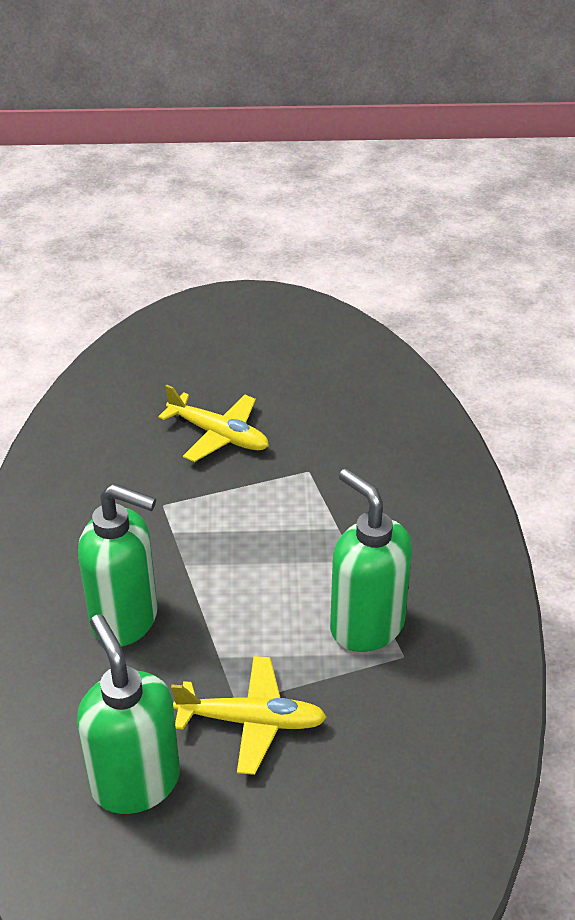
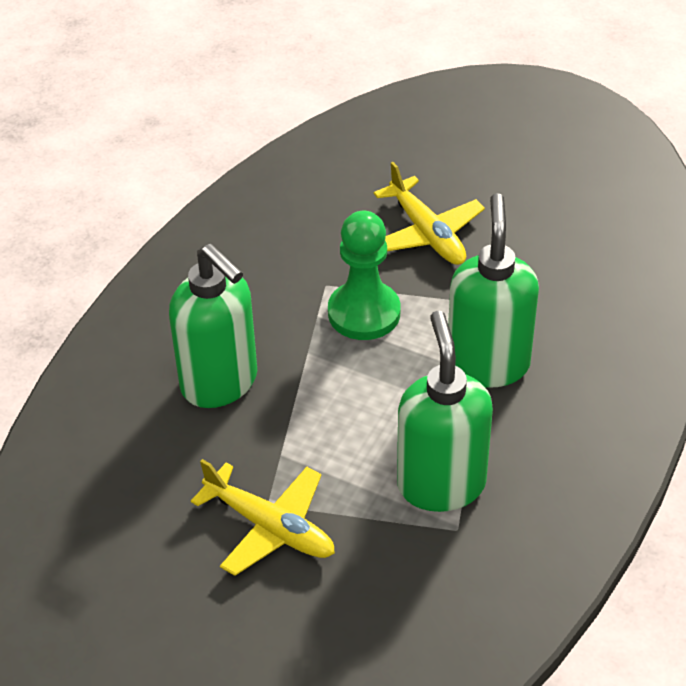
camera: 30 degrees right, 5 degrees up
(135, 781) = (133, 535): green soap dispenser -> green soap dispenser (488, 364)
(210, 515) = (364, 313): none -> green pawn

